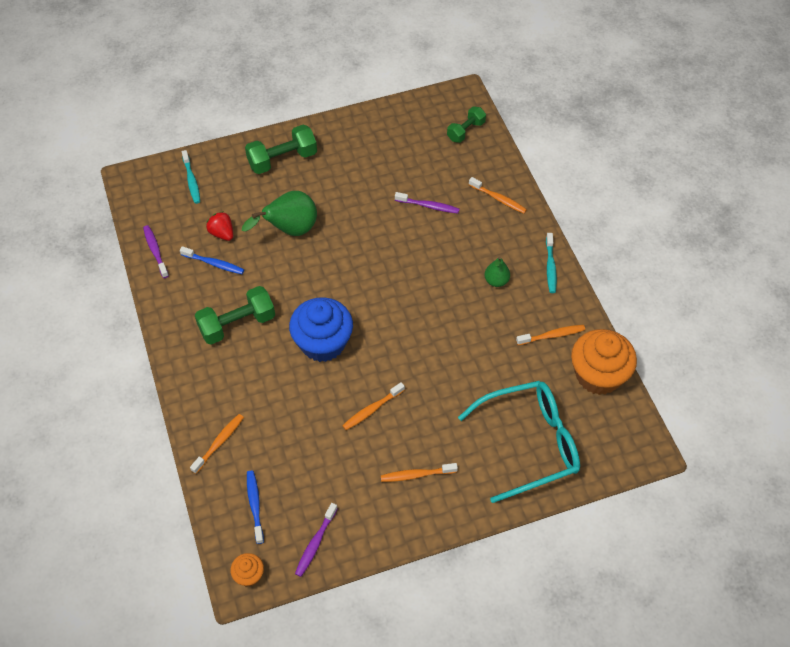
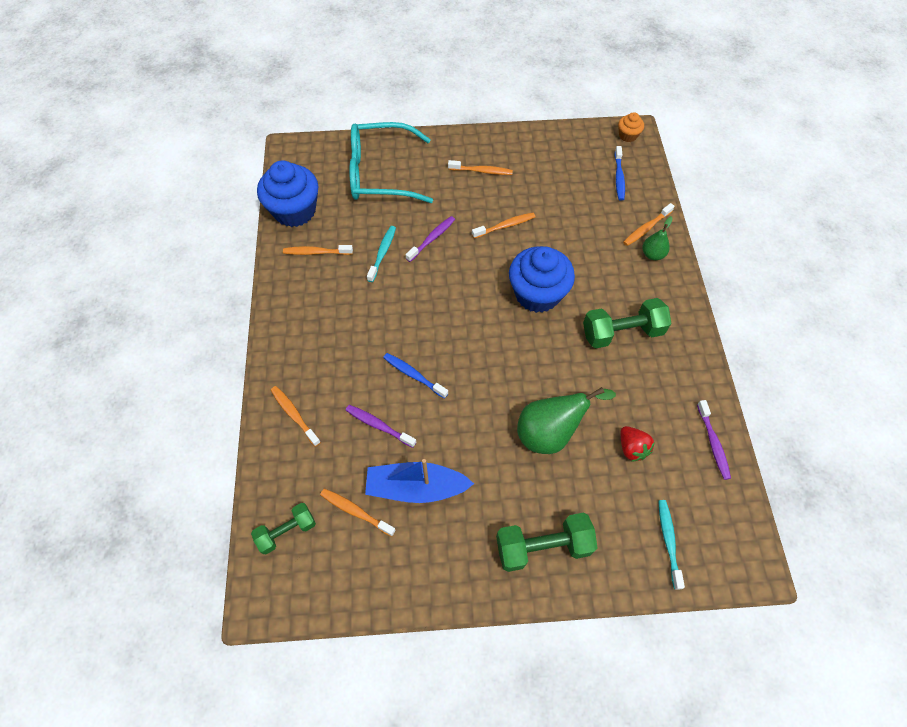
camera: 165 degrees left, 5 degrees up
(214, 264) = (643, 409): blue toothbrush -> blue toothbrush (413, 375)
(315, 543) = (574, 144): purple toothbrush -> purple toothbrush (432, 238)
(384, 174) = (416, 487): none -> blue boat
(423, 151) = (355, 511): none -> orange toothbrush
(496, 281) = (343, 317): green pear -> green pear (652, 254)
(550, 267) = (281, 319): turquoise toothbrush -> turquoise toothbrush (382, 253)
(598, 375) = (295, 211): orange cupcake -> blue cupcake

